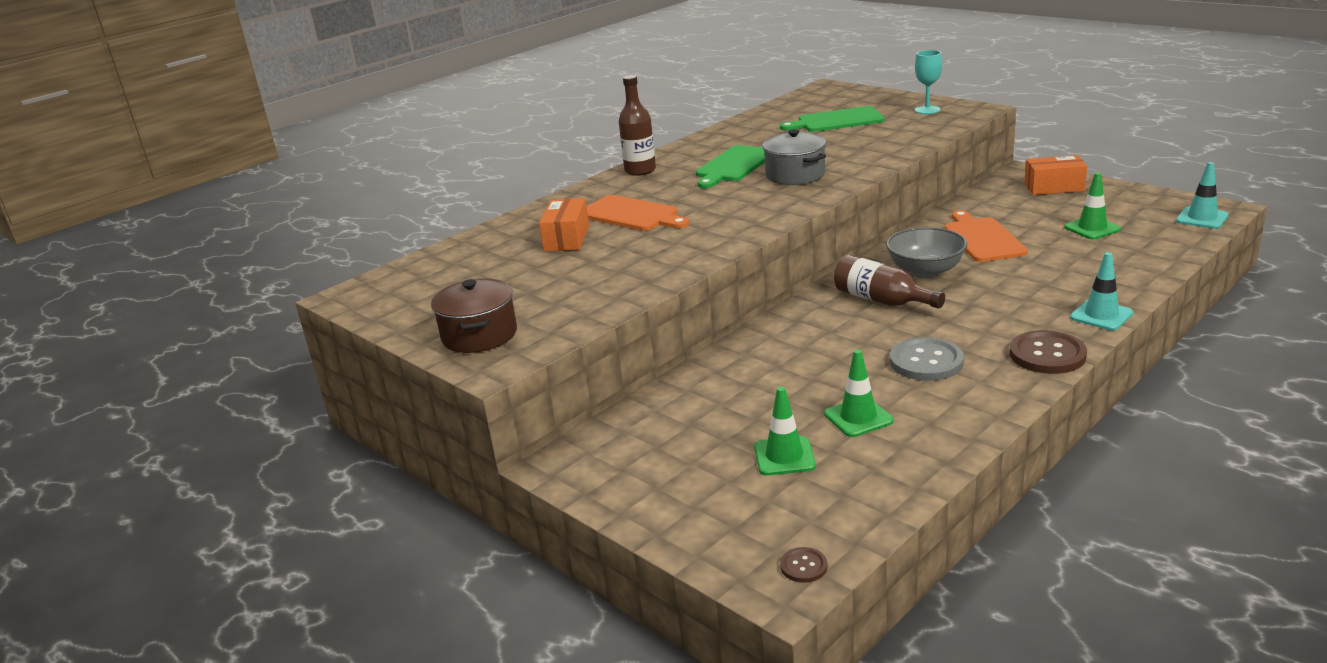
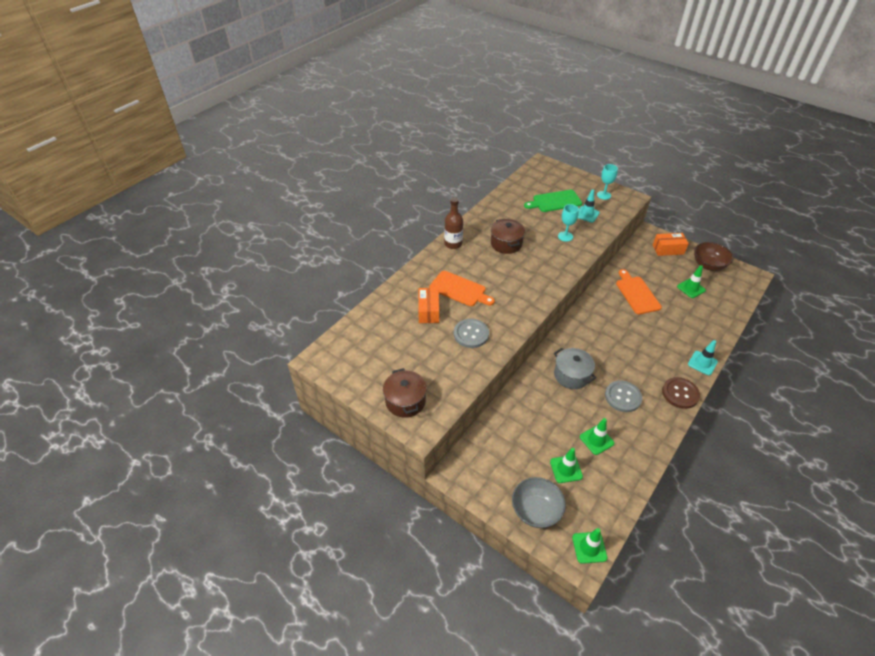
camera: 10 degrees left, 20 degrees up
(632, 259) = (471, 334): none -> grey button
(733, 166) = (506, 244): green cutting board -> brown pot
(795, 175) = (543, 257): grey pot -> grey pot (571, 375)
(803, 566) = (589, 547): brown button -> green traffic cone
(843, 153) = (565, 236): none -> turquoise goblet
(882, 300) = (593, 345): brown bottle -> none
(925, 271) = (611, 321): grey bowl -> grey bowl (536, 510)
(1131, 201) = (708, 265): none -> brown bowl
(1202, 218) = (744, 283): turquoise traffic cone -> turquoise traffic cone (587, 214)

